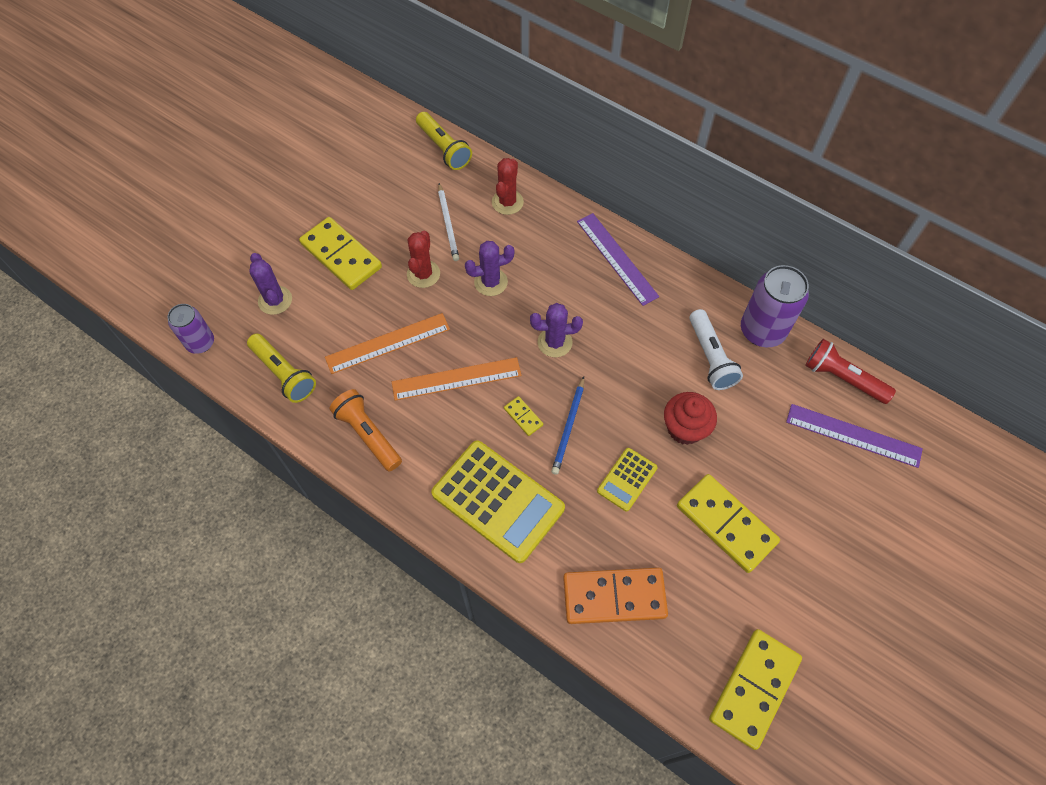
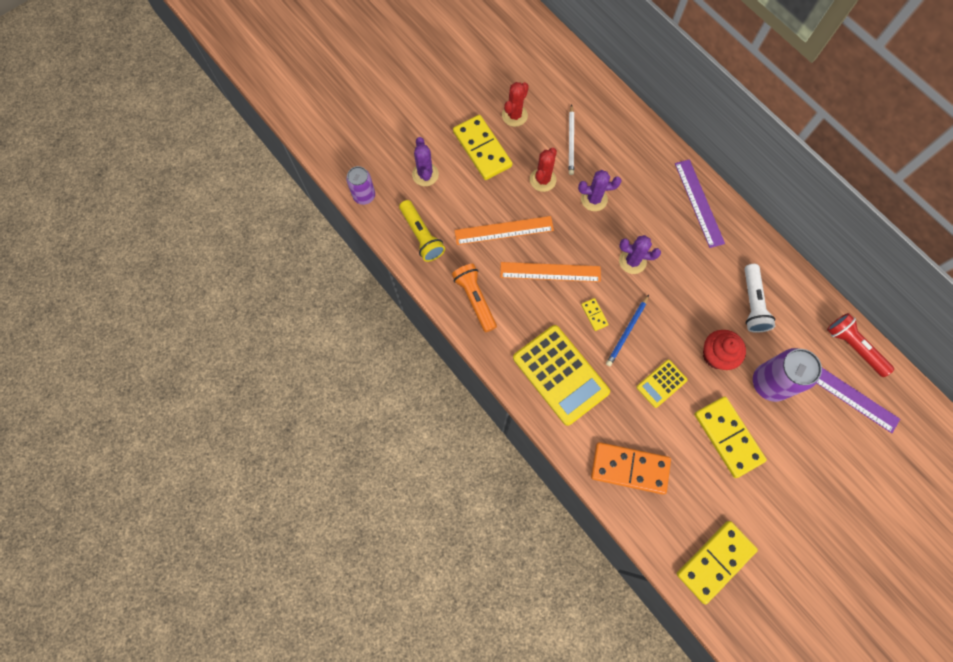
camera: 15 degrees right, 10 degrees up
(444, 148) = (581, 74): yellow flashlight -> none
(507, 202) = (622, 133): red cactus -> red cactus (514, 115)
(762, 330) = (800, 292): purple can -> purple can (770, 383)

